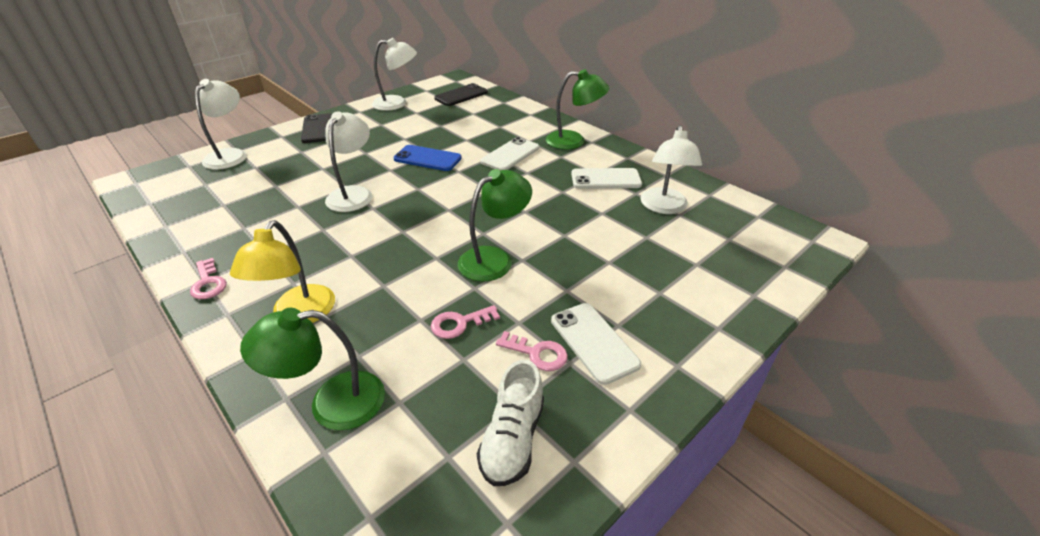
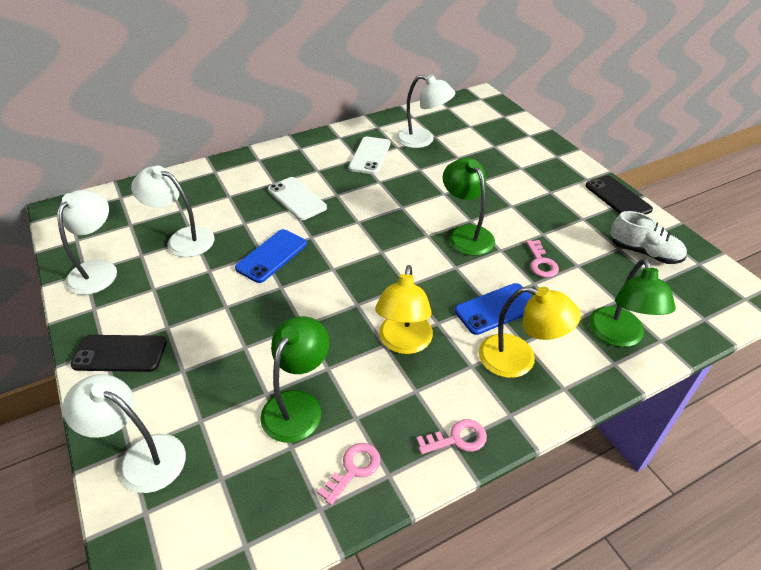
camera: 75 degrees left, 5 degrees up
(324, 239) = (404, 343): none -> yellow lamp
(353, 194) = (321, 319): white lamp -> white lamp (182, 239)
(373, 292) = (496, 309): none -> blue phone
(461, 95) = (121, 212): black phone -> black phone (617, 198)
(537, 353) = (574, 230): pink key -> pink key (353, 469)
(574, 141) = (292, 157): green lamp -> green lamp (298, 405)
(593, 342) = (565, 205): white phone -> none

